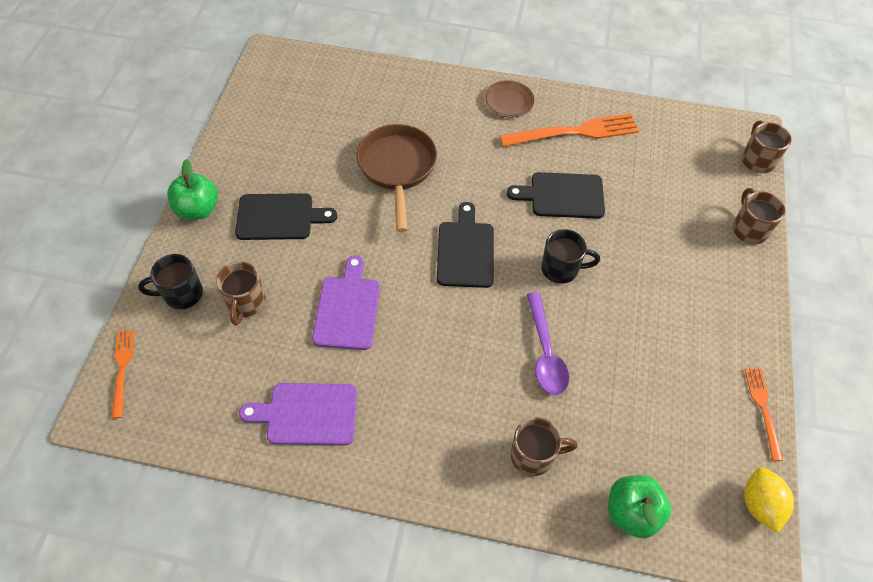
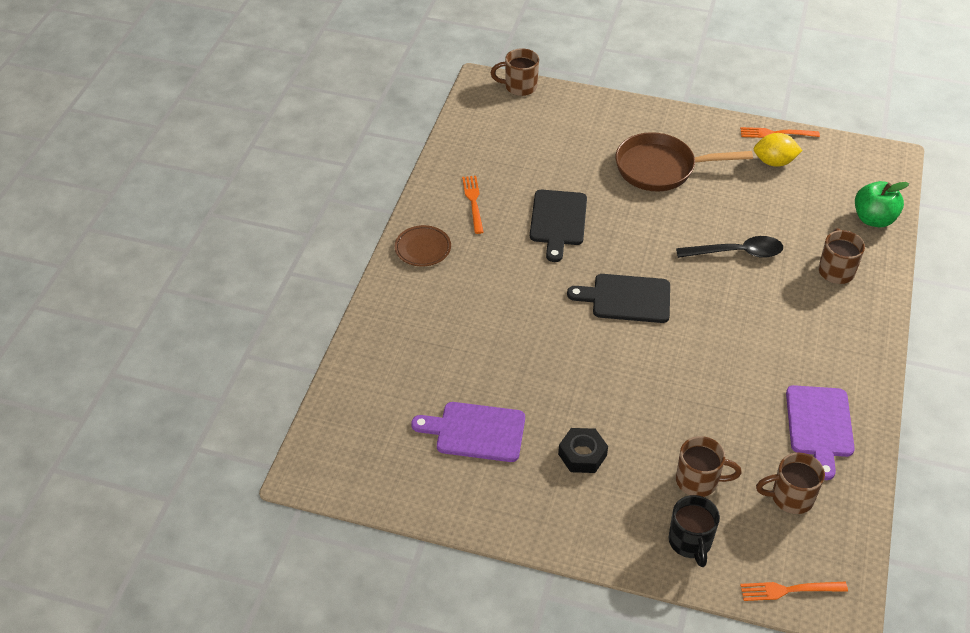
camera: 85 degrees left, 10 degrees down
(198, 209) = (570, 536): green apple -> none
(279, 217) = (582, 455): black cutting board -> black nut
(347, 309) = (700, 394): purple cutting board -> purple cutting board (476, 432)
(397, 169) = (516, 347): brown pan -> brown pan (661, 168)
(545, 352) = (737, 253): purple spoon -> black spoon
(561, 269) = (646, 232): black mug -> none
(575, 132) = (473, 202): orange fork -> orange fork, size x0.56
(749, 229) = (599, 107): brown mug -> brown mug (790, 497)
(759, 504) = (854, 150): yellow lemon -> yellow lemon (774, 162)

